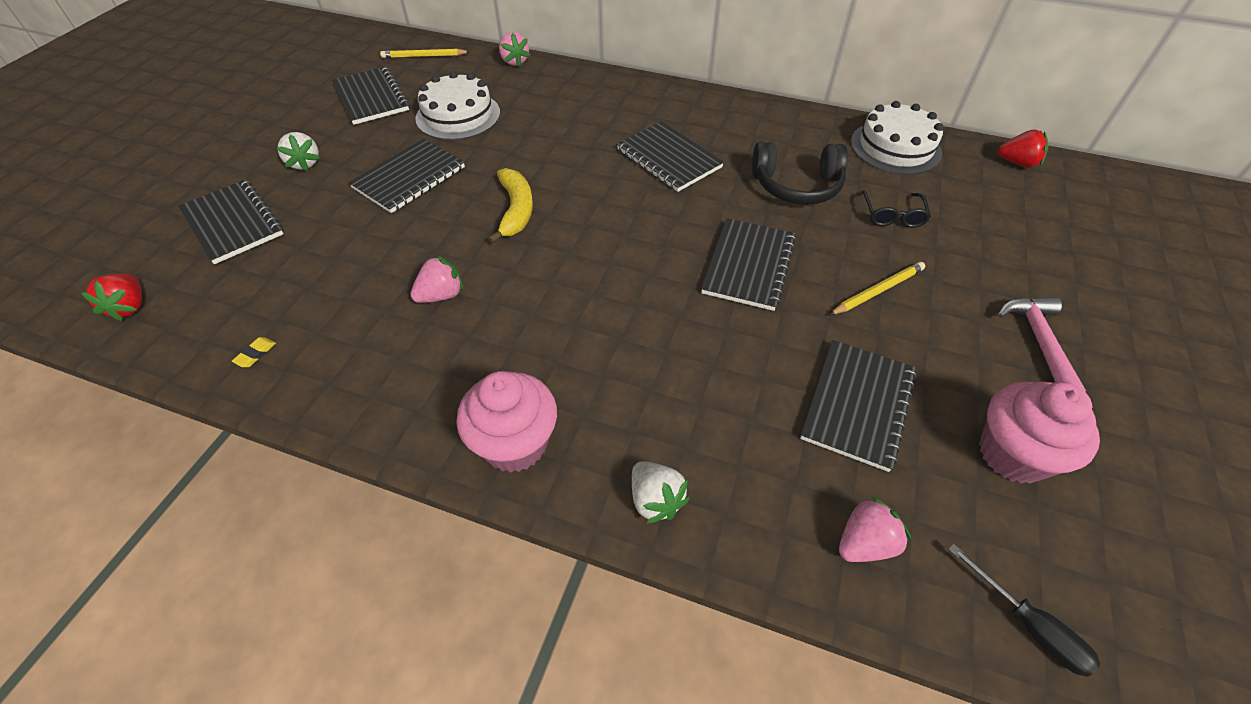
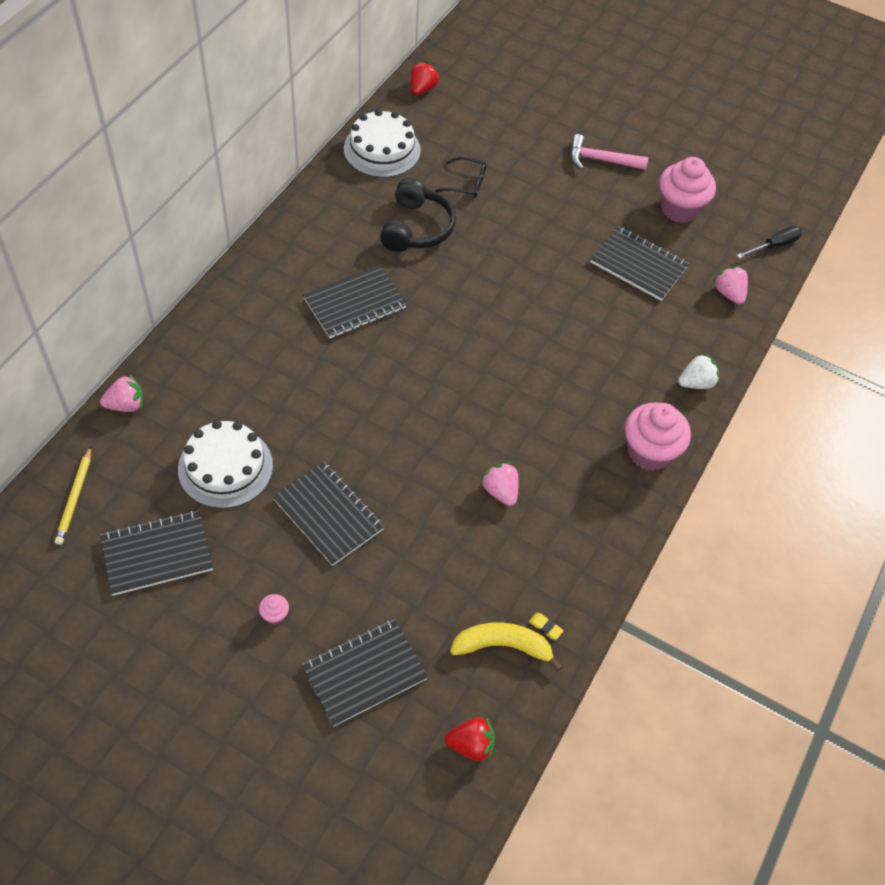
camera: 85 degrees left, 5 degrees up
(304, 163) = (275, 615): white strawberry -> pink cupcake
(516, 210) = (401, 429): yellow banana -> yellow banana (502, 646)
(748, 265) = (504, 284): black notebook -> none
(877, 291) = (543, 220): yellow pencil -> none

